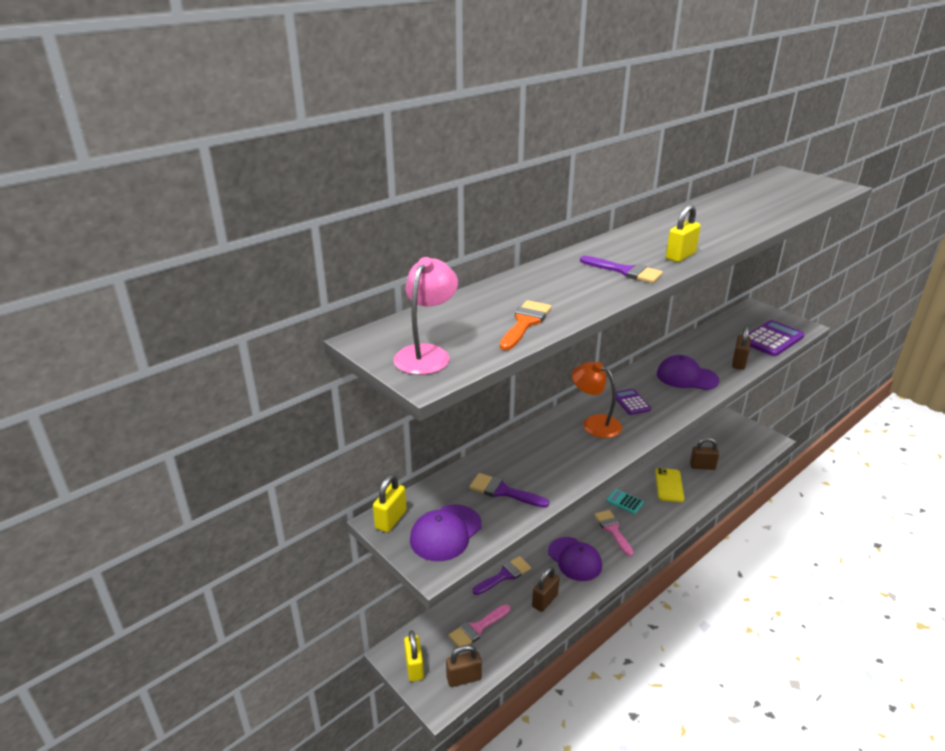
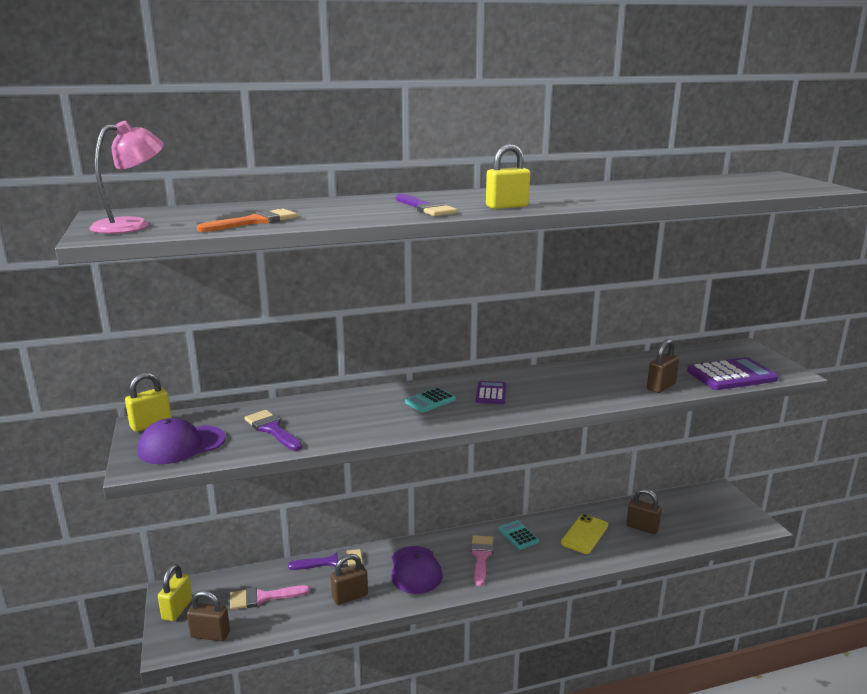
camera: 25 degrees right, 10 degrees down
(594, 423) = (430, 401): orange lamp -> turquoise calculator
(686, 377) = (581, 386): purple cap -> none

